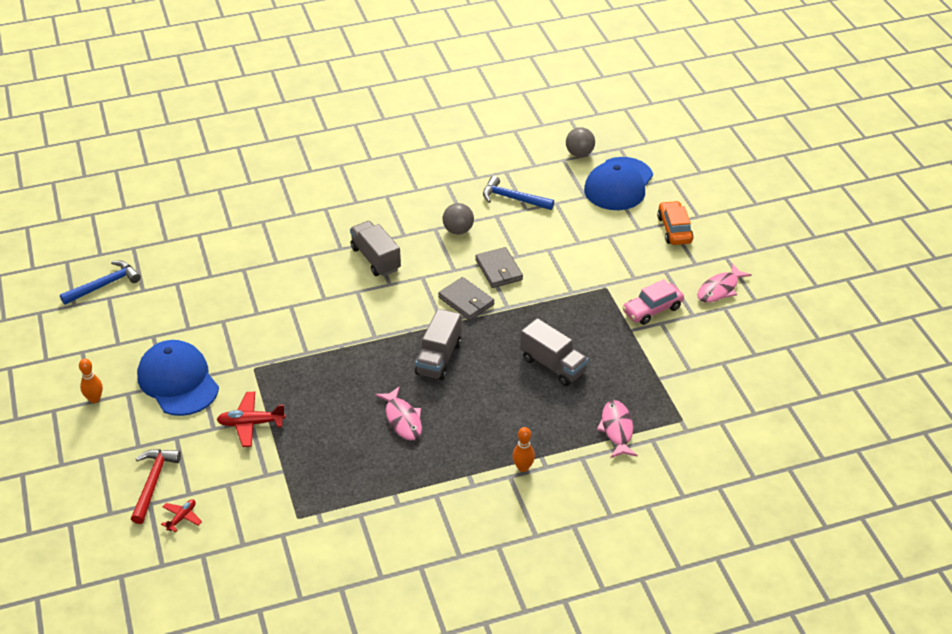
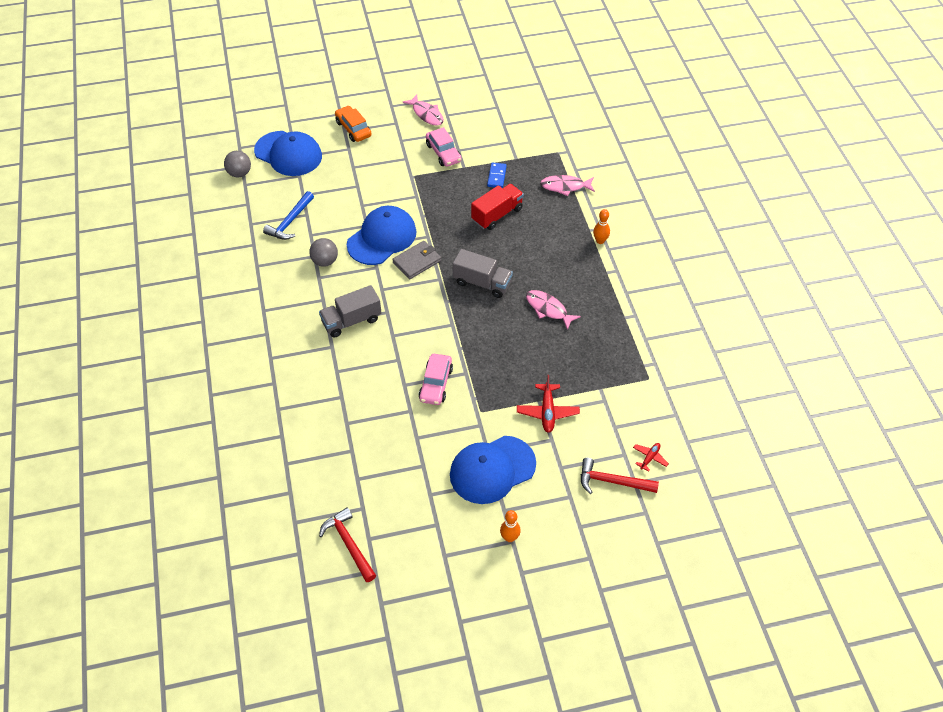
camera: 85 degrees left, 10 degrees up
(104, 285) = (349, 544): blue hammer -> red hammer
(182, 517) = (649, 458): red plane -> red plane turned 90 degrees clockwise
(291, 330) = (436, 384): none -> pink car
(402, 419) = (548, 309): pink fish -> pink fish turned 120 degrees counterclockwise
(499, 270) = (382, 238): grey wallet -> blue cap
(553, 365) = (497, 215): grey truck -> red truck
(621, 361) = (497, 176): none -> blue domino
(674, 229) = (353, 129): orange car -> orange car turned 60 degrees clockwise

